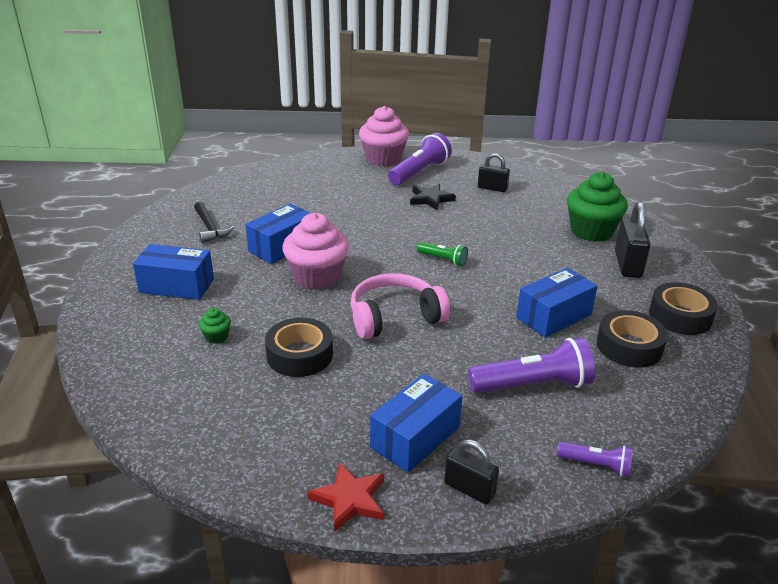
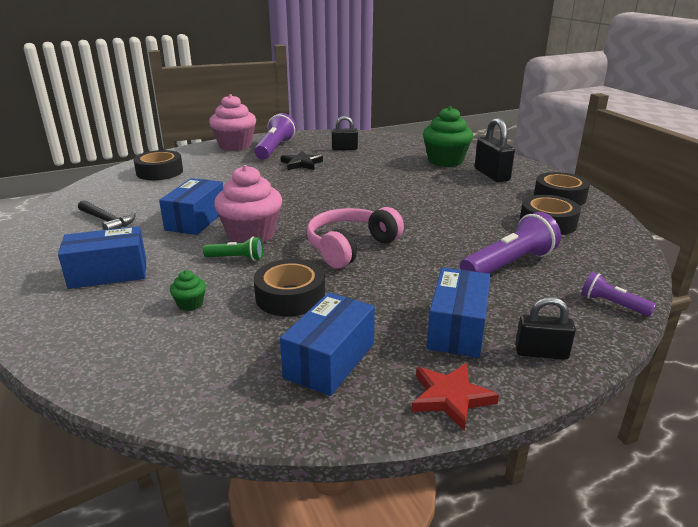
camera: 25 degrees left, 5 degrees down
(290, 179) = (159, 172): none -> black tape
(443, 260) = (351, 200): green flashlight -> green flashlight (236, 258)
(553, 316) = (475, 217): blue box -> blue box (329, 360)
(596, 465) = (612, 304): purple flashlight -> purple flashlight turned 135 degrees counterclockwise

